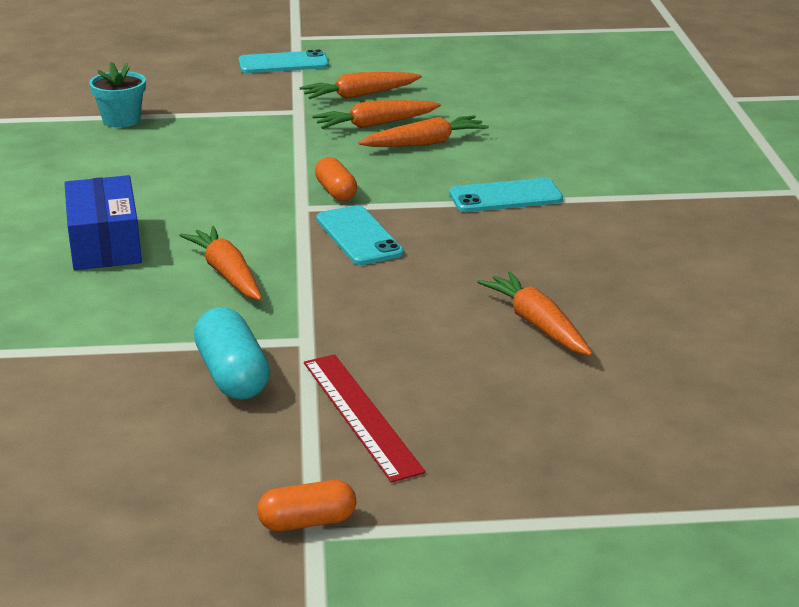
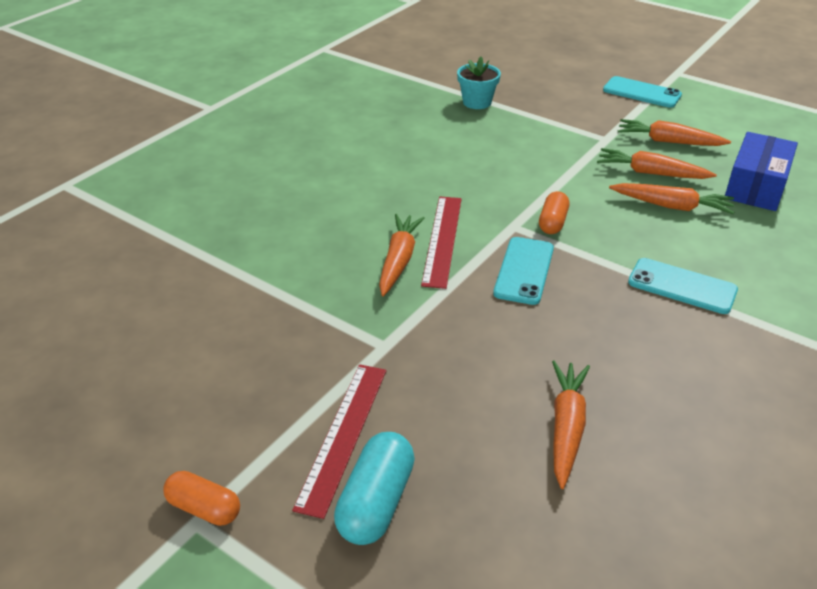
camera: 40 degrees right, 10 degrees up
(105, 243) = (355, 199): blue box -> blue box (756, 186)
(233, 375) = (305, 350): turquoise capsule -> turquoise capsule (376, 502)
(248, 242) = (442, 240): none -> red ruler

